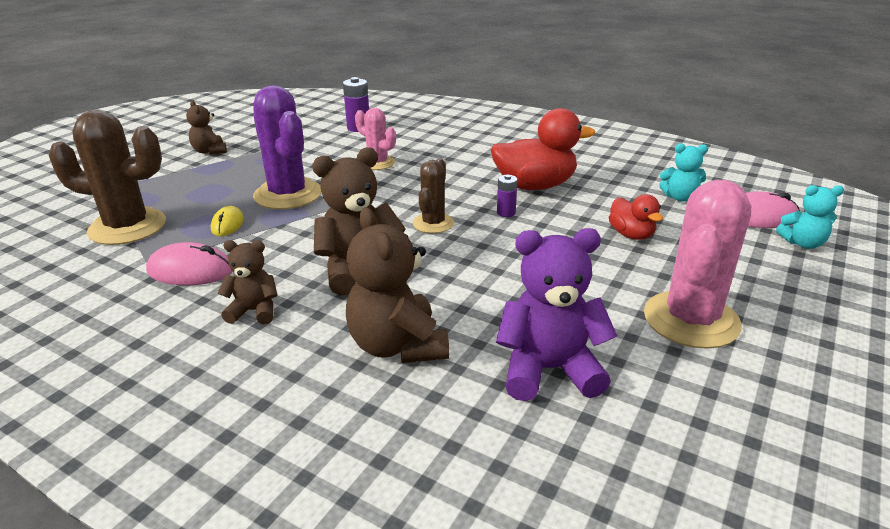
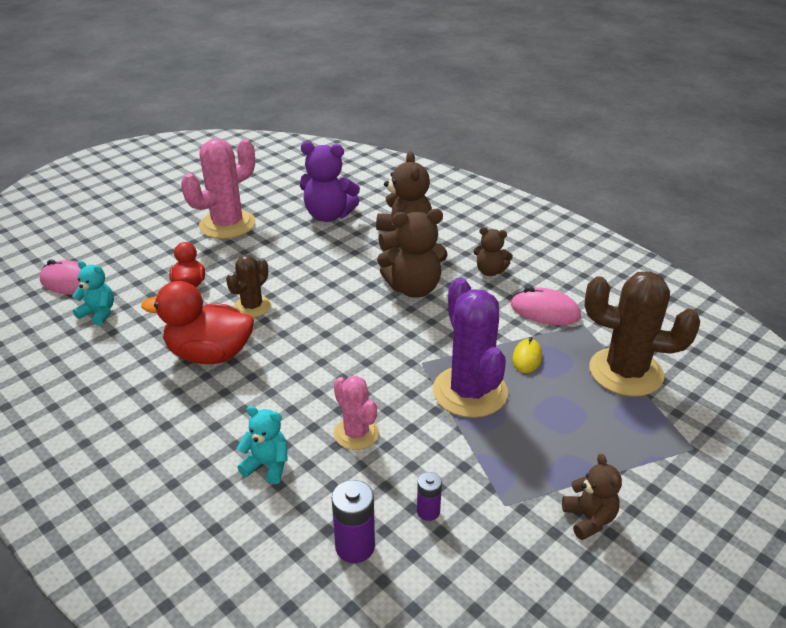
camera: 165 degrees left, 5 degrees up
(433, 223) = (337, 324): brown cactus -> brown cactus (252, 307)
(506, 213) = (266, 324): purple battery -> purple battery (428, 511)
(803, 243) = (81, 256): turquoise teddy bear -> turquoise teddy bear (267, 465)

